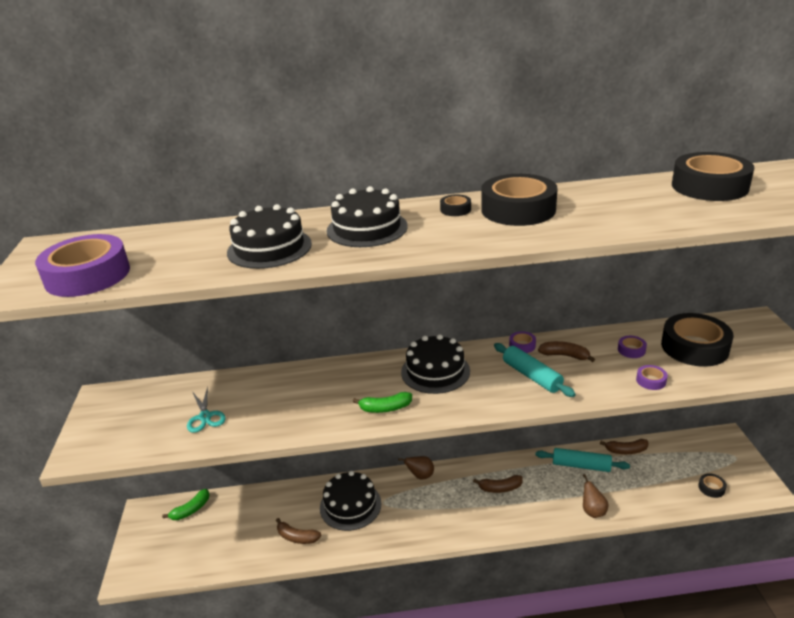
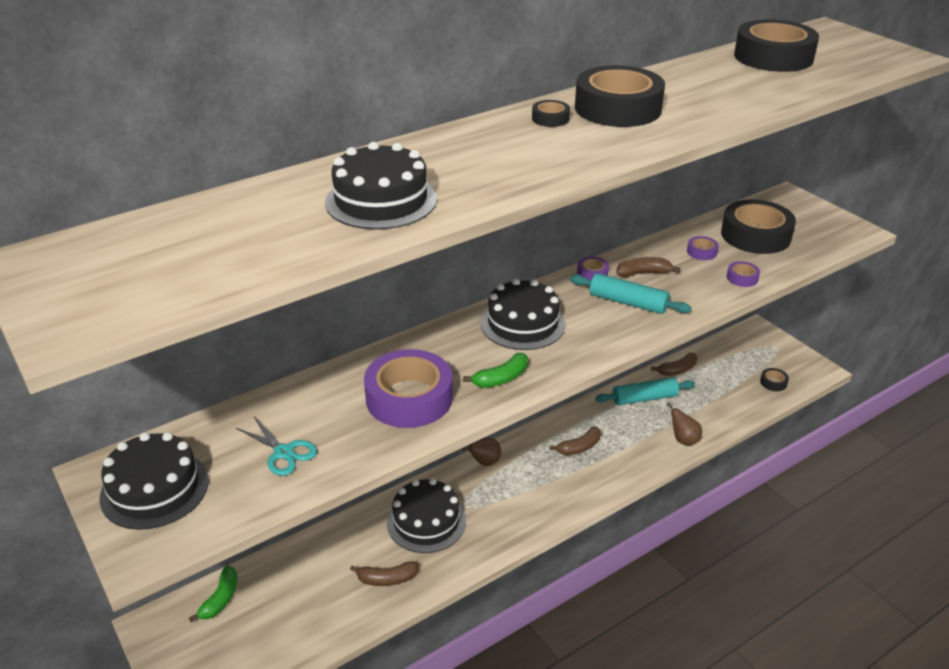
camera: 30 degrees left, 5 degrees up
(87, 275) = (164, 284): purple tape -> purple tape (409, 398)
(367, 228) = (474, 157): black cake -> black cake (155, 489)

